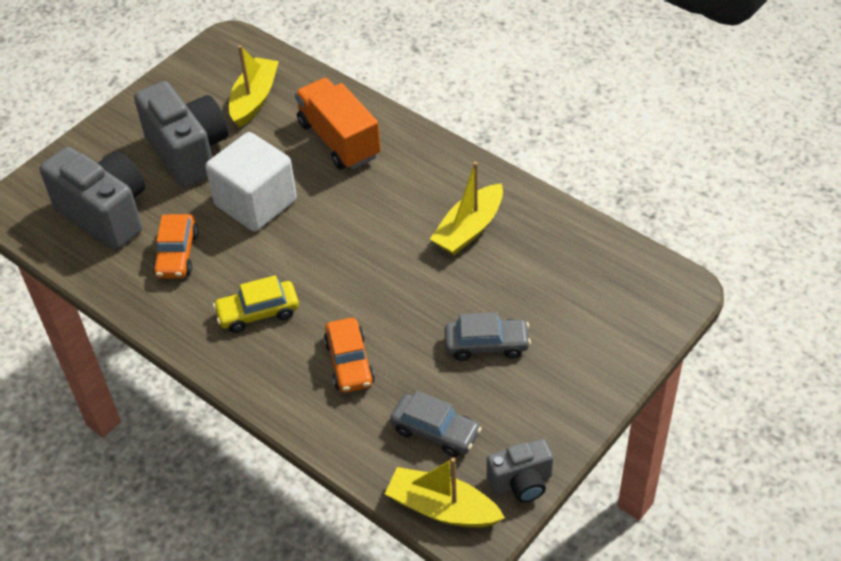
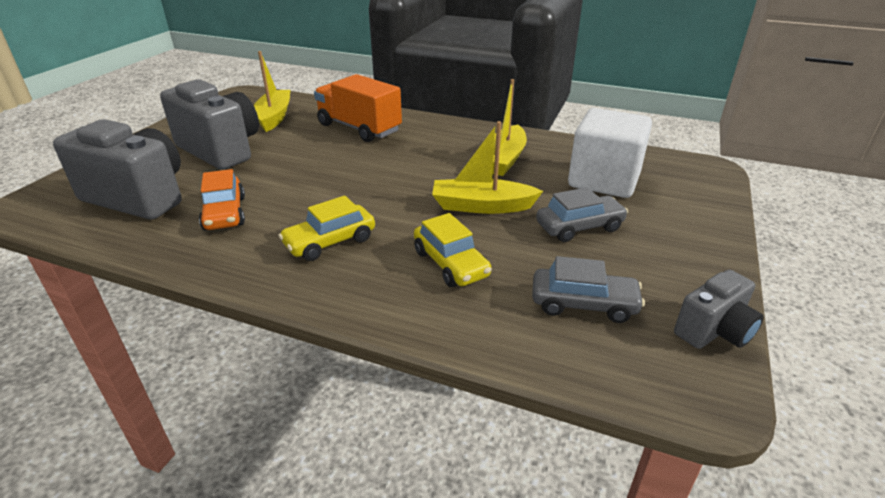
camera: 20 degrees left, 15 degrees down
(256, 203) = (298, 170): white cube -> white cube (604, 180)
(349, 363) = (450, 264): orange car -> yellow car
(442, 508) = (650, 378): yellow boat -> yellow boat (482, 206)

